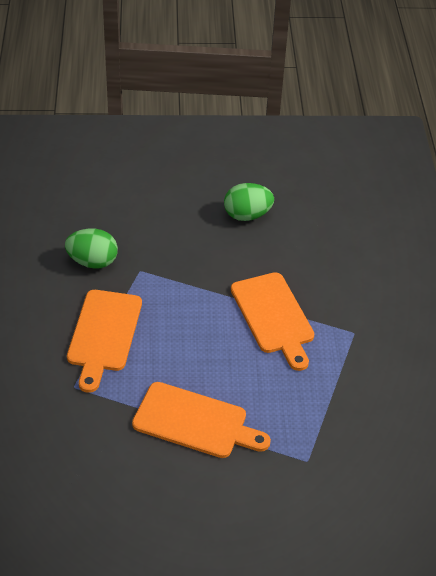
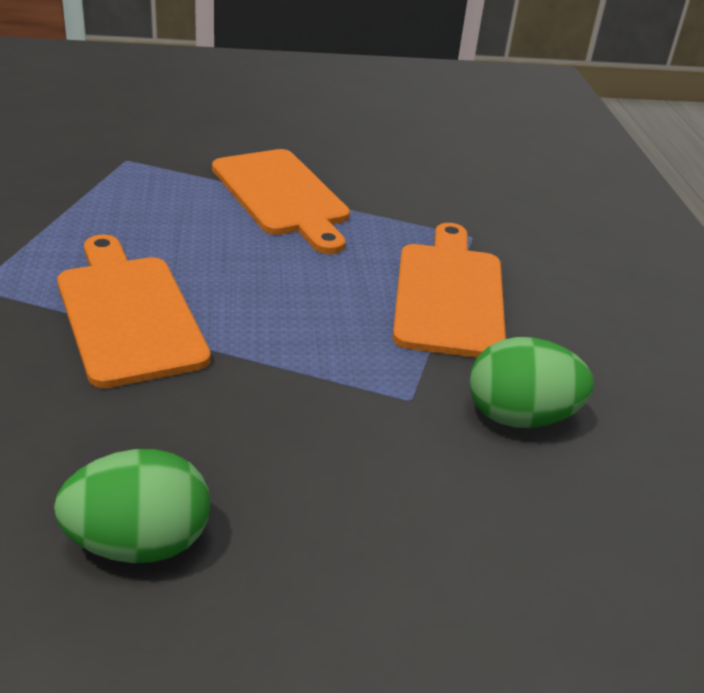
camera: 175 degrees right, 10 degrees down
(195, 422) = (282, 196): orange cutting board -> orange cutting board turned 135 degrees counterclockwise

